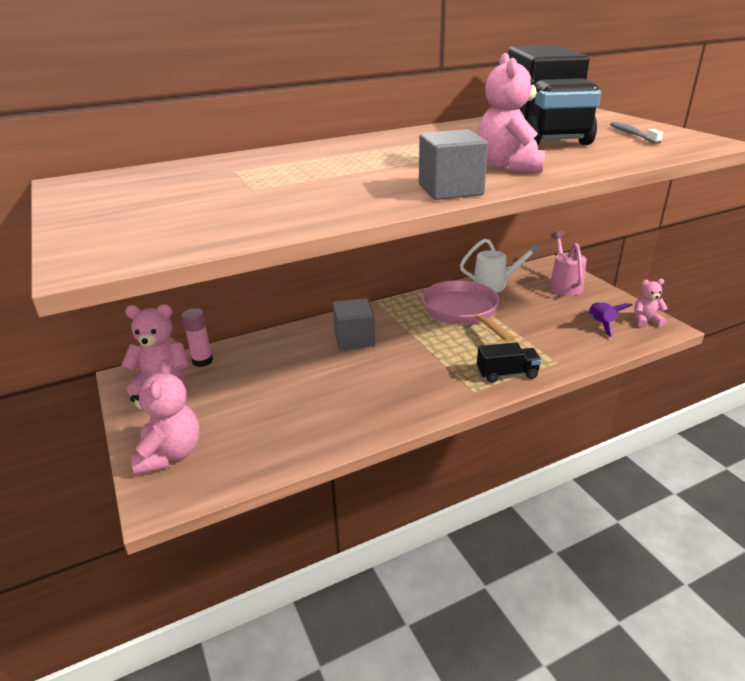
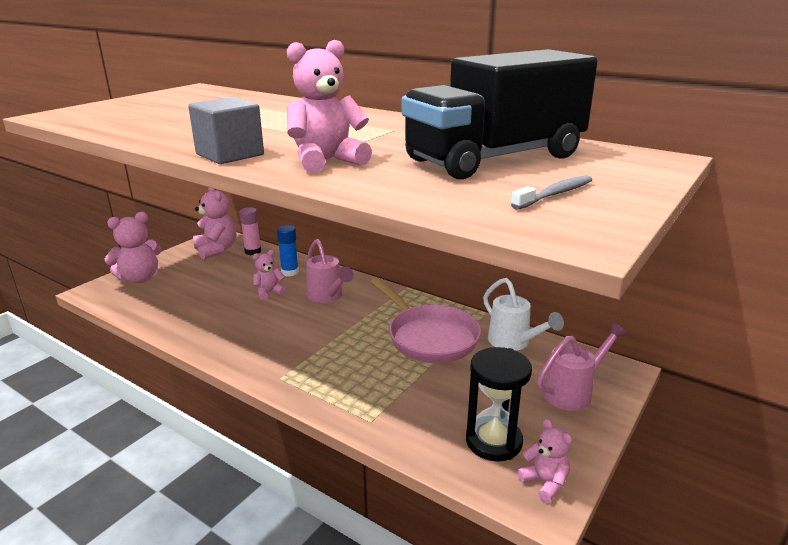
camera: 60 degrees right, 5 degrees down
(281, 348) = (290, 272): none -> blue glue stick
(312, 368) = (269, 292): none -> pink teddy bear
(354, 339) = (327, 297): grey cube -> pink watering can
(463, 312) = (428, 337): pink pan -> pink pan turned 105 degrees clockwise
(507, 374) = (323, 391): black truck -> none
(601, 324) = (493, 441): purple rocket -> black hourglass

